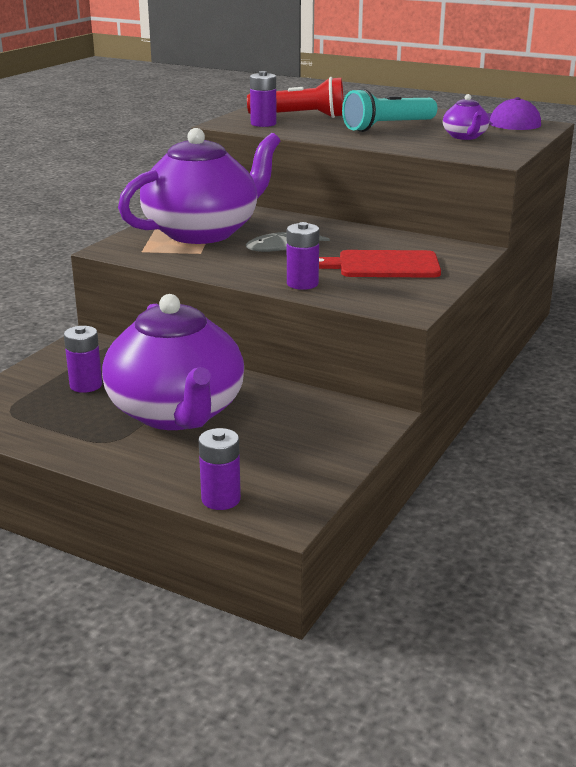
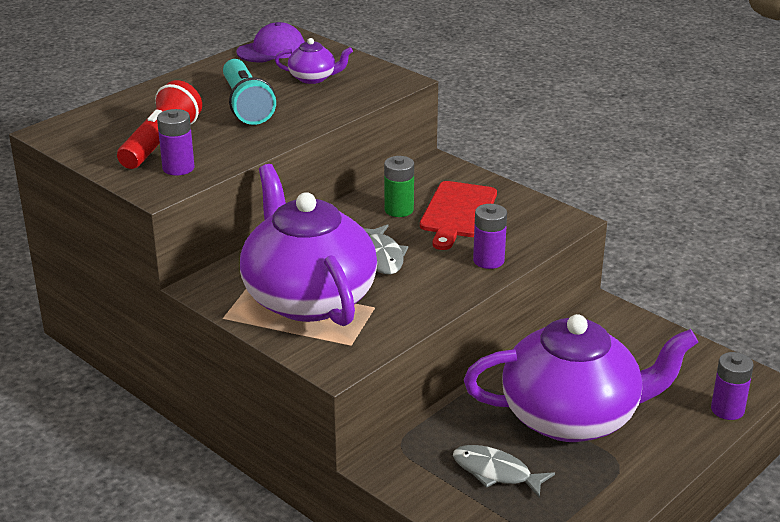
camera: 75 degrees left, 5 degrees up
(86, 385) = (496, 472): purple battery -> grey fish
(369, 245) = (399, 210): none -> green battery

